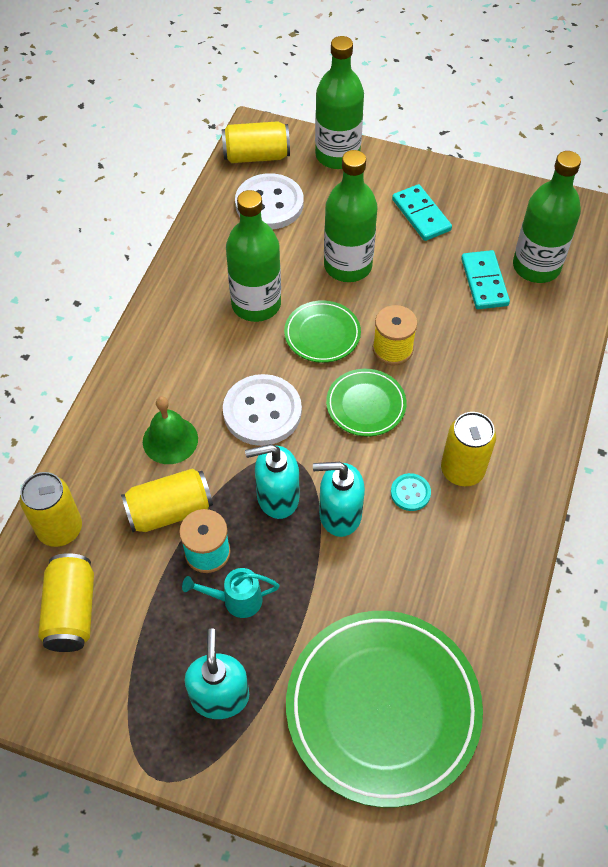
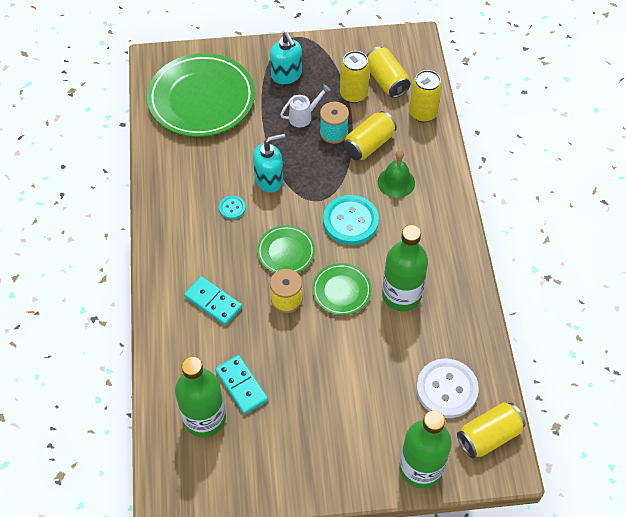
camera: 155 degrees right, 0 degrees up
(236, 600) = (303, 117): turquoise watering can -> white watering can
(262, 411) = (350, 221): white button -> turquoise button
(277, 497) = (311, 175): turquoise soap dispenser -> none
(348, 266) = (353, 356): green bottle -> none
(421, 215) = (318, 432): turquoise domino -> turquoise domino (213, 302)
(462, 470) = (205, 234): yellow can -> yellow can (353, 94)

